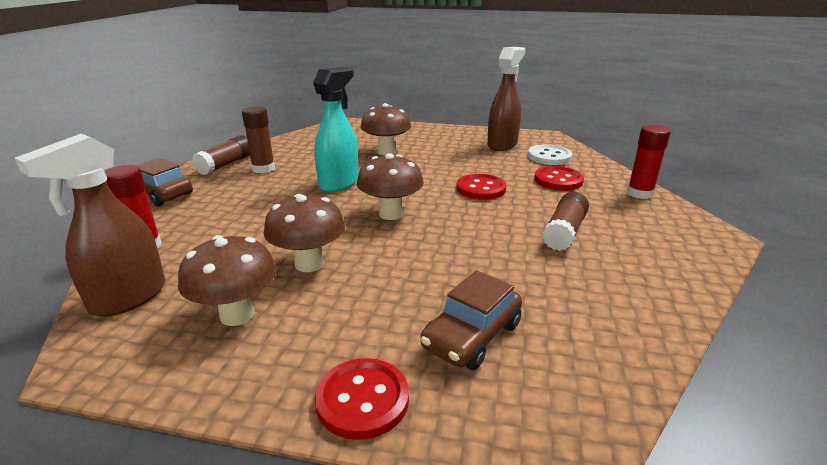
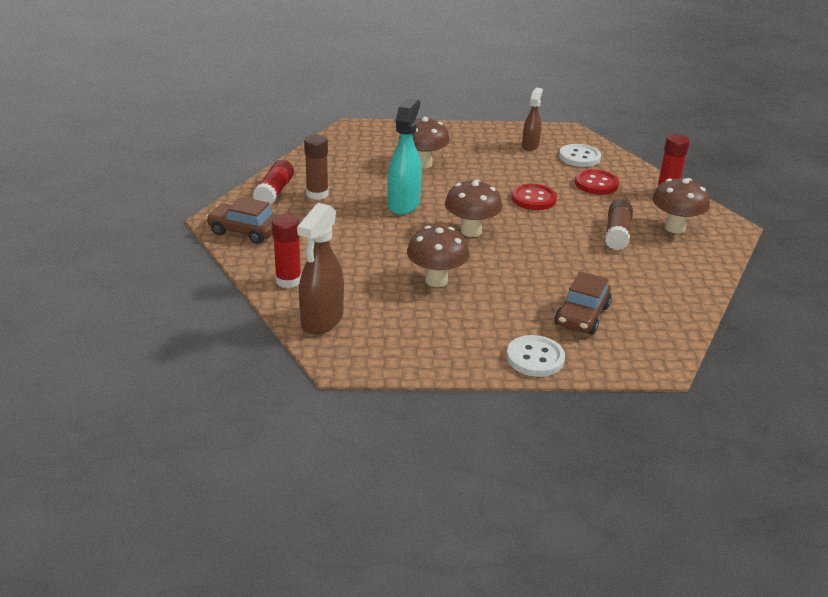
camera: 15 degrees left, 5 degrees up
(226, 164) = (274, 192): brown glue stick -> red glue stick
(237, 315) = (414, 322): brown mushroom -> brown mushroom (675, 228)
(362, 400) = (535, 358): red button -> white button
(502, 145) = (530, 145): brown spray bottle -> brown spray bottle, size x0.62

